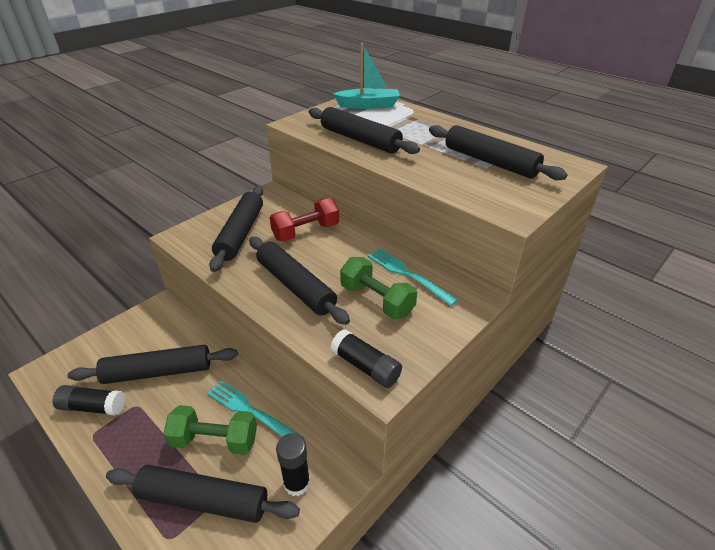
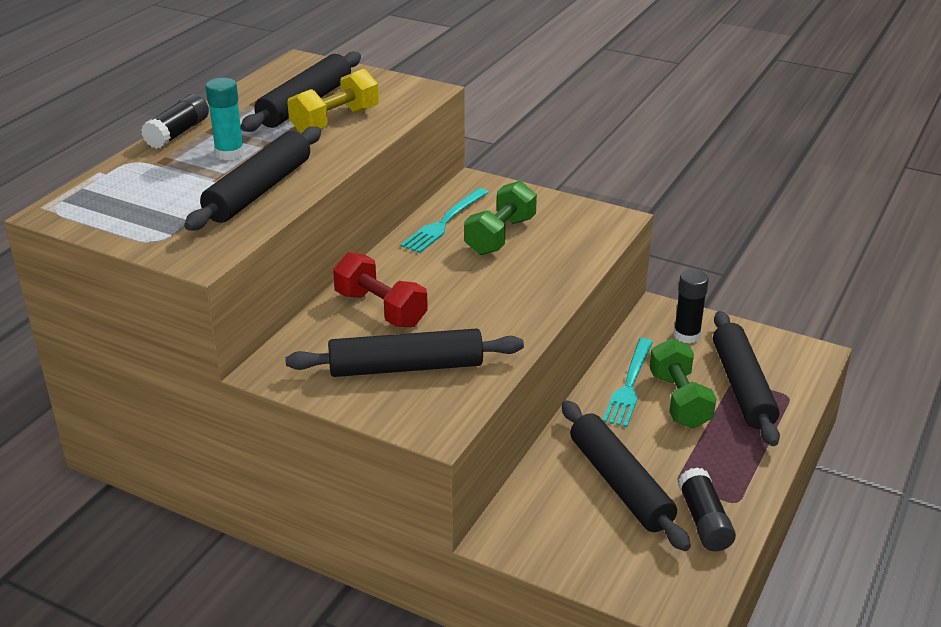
camera: 105 degrees left, 5 degrees down
(295, 286) = (503, 293): black rolling pin -> none
(365, 367) = (599, 230): black glue stick -> black glue stick (178, 133)
(368, 105) = (109, 201): turquoise boat -> none
(415, 134) = (229, 153): none -> turquoise glue stick
(456, 170) = (335, 121): none -> yellow dumbbell

